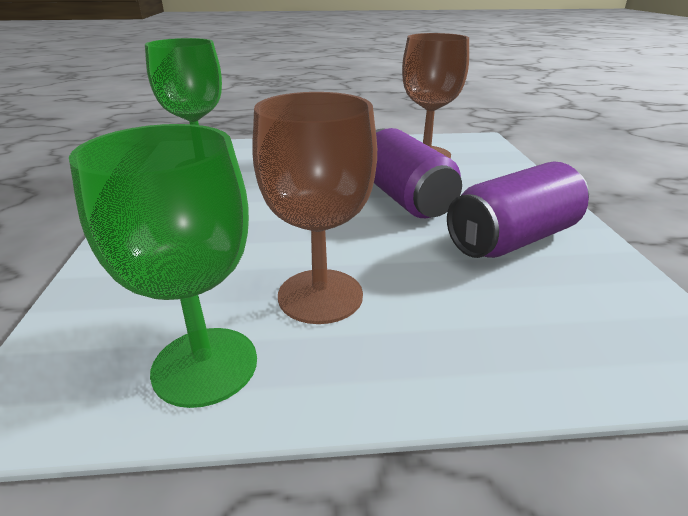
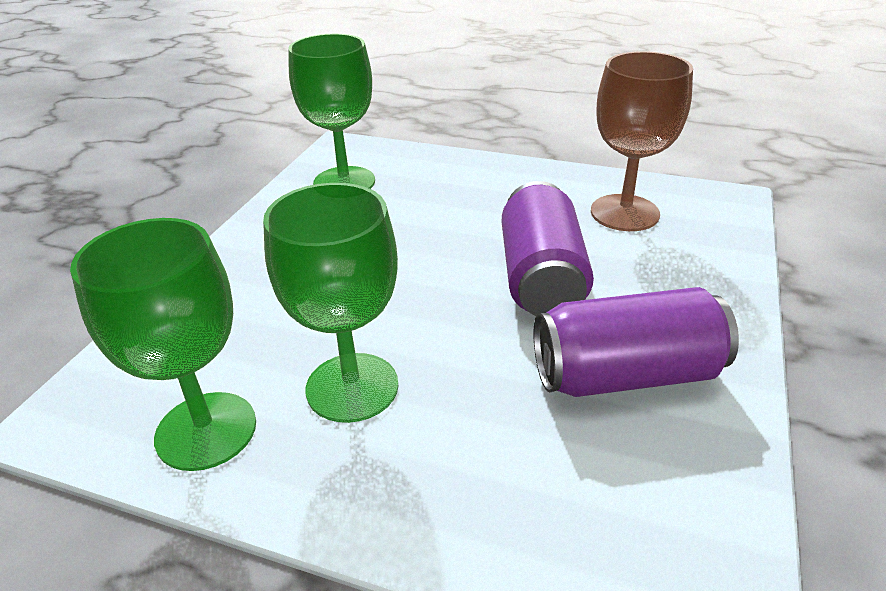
camera: 25 degrees right, 5 degrees up
(320, 296) = (352, 387): brown goblet -> green goblet

